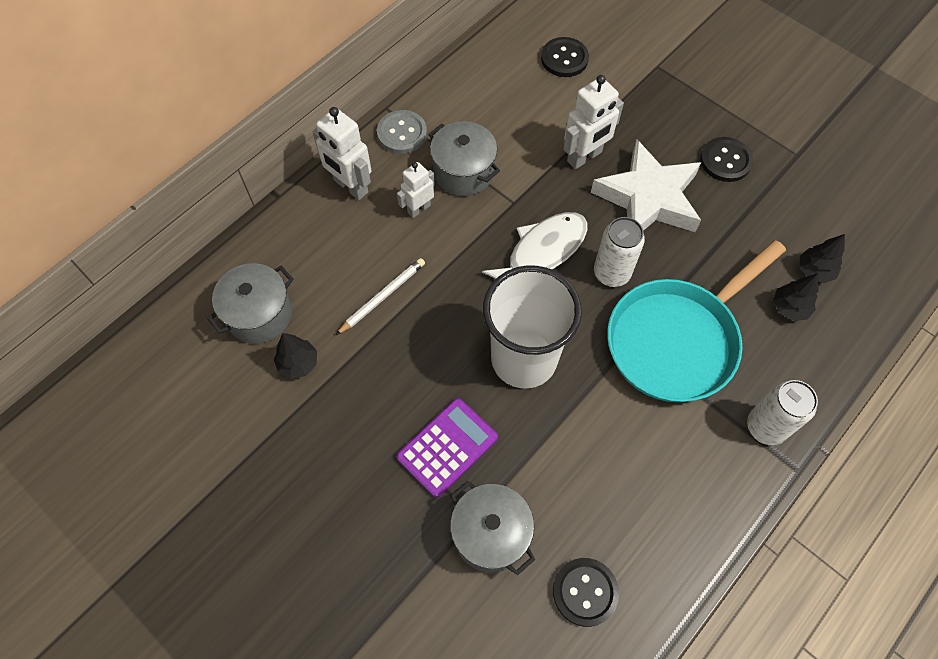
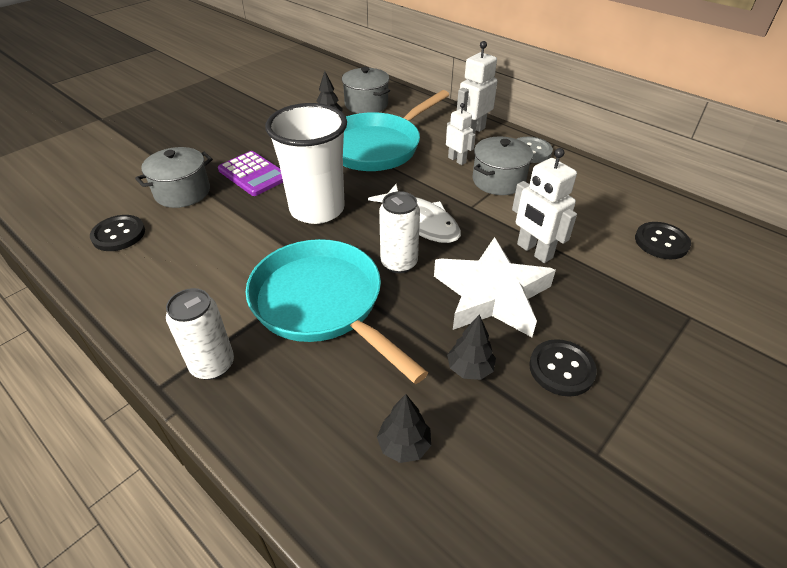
camera: 90 degrees right, 20 degrees down
(382, 297) = (377, 146): white pencil -> turquoise pan
(789, 308) = (352, 408): black tree -> black tree (470, 368)

